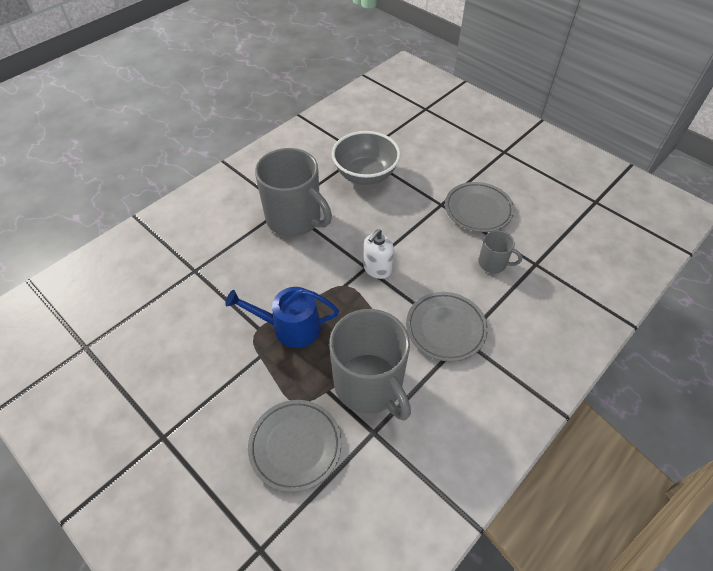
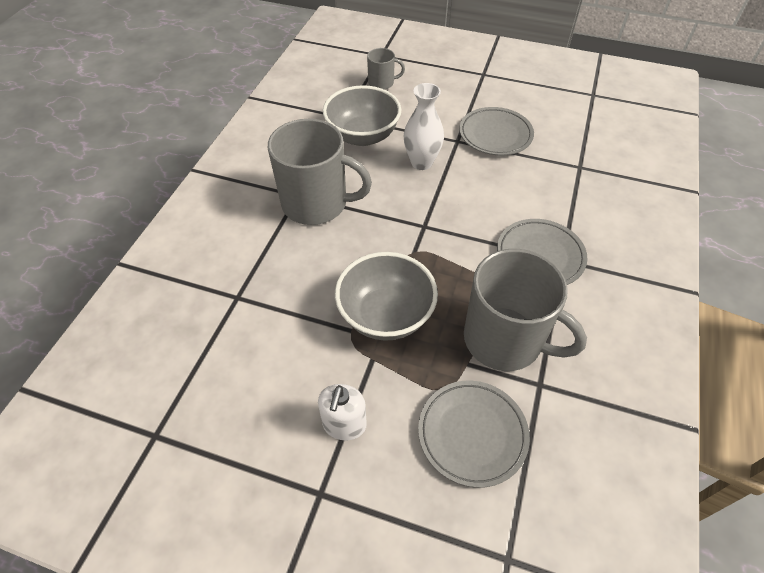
camera: 25 degrees left, 0 degrees up
(290, 327) = (386, 315): blue watering can -> grey bowl
(377, 269) = (436, 224): white soap dispenser -> white soap dispenser (344, 424)
(398, 213) = (421, 162): none -> white vase
(493, 263) = (542, 179): grey mug -> grey mug (382, 83)

